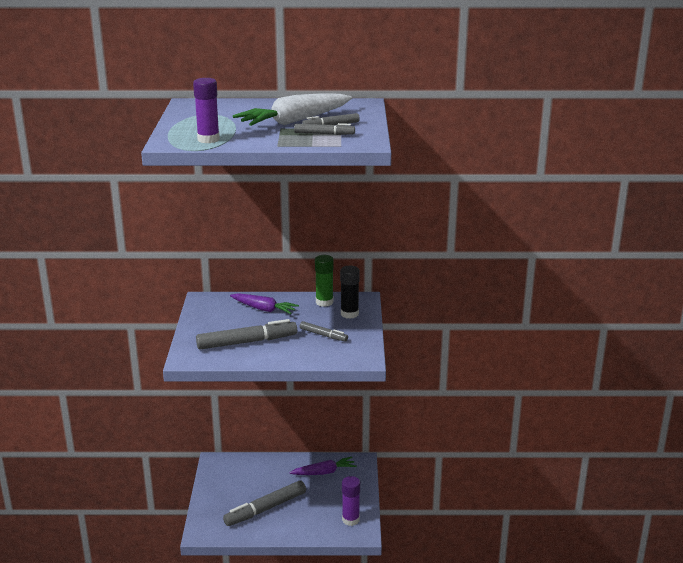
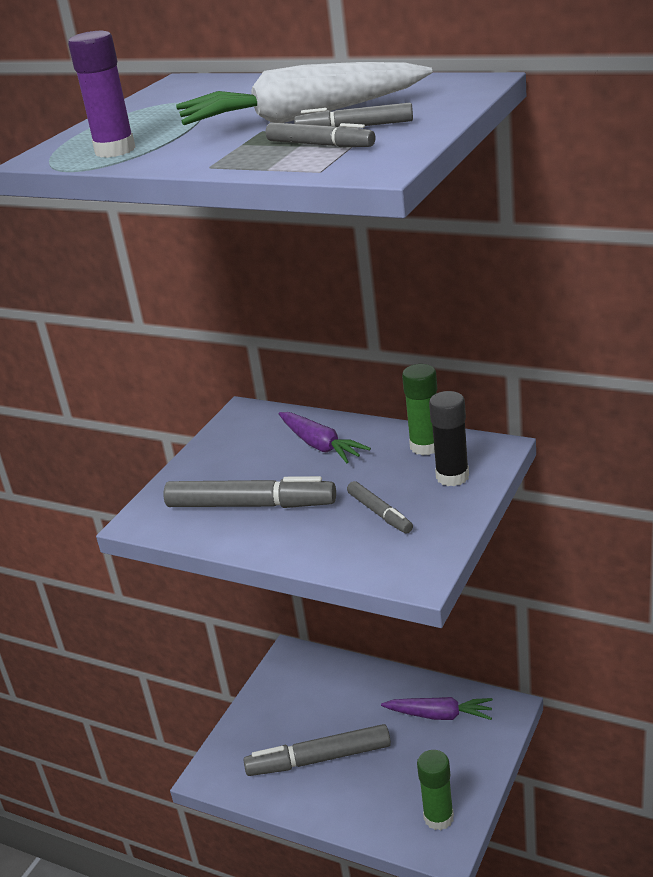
camera: 30 degrees right, 5 degrees up
(350, 520) = (438, 817): purple glue stick -> green glue stick

